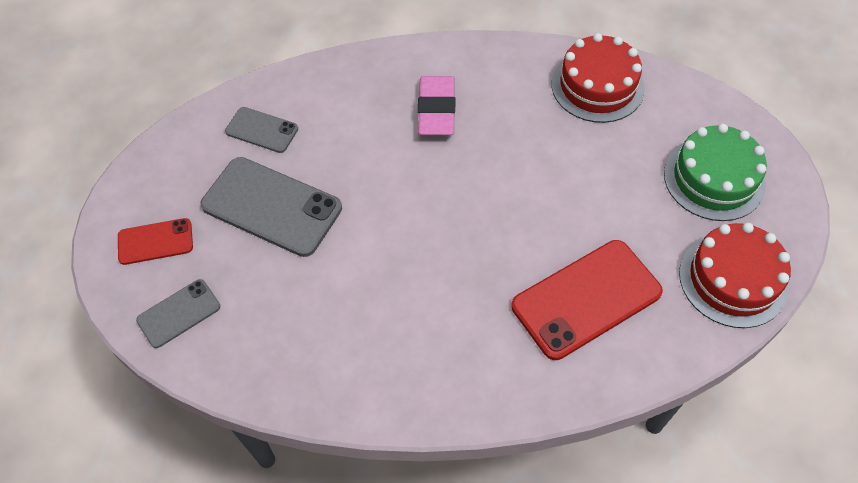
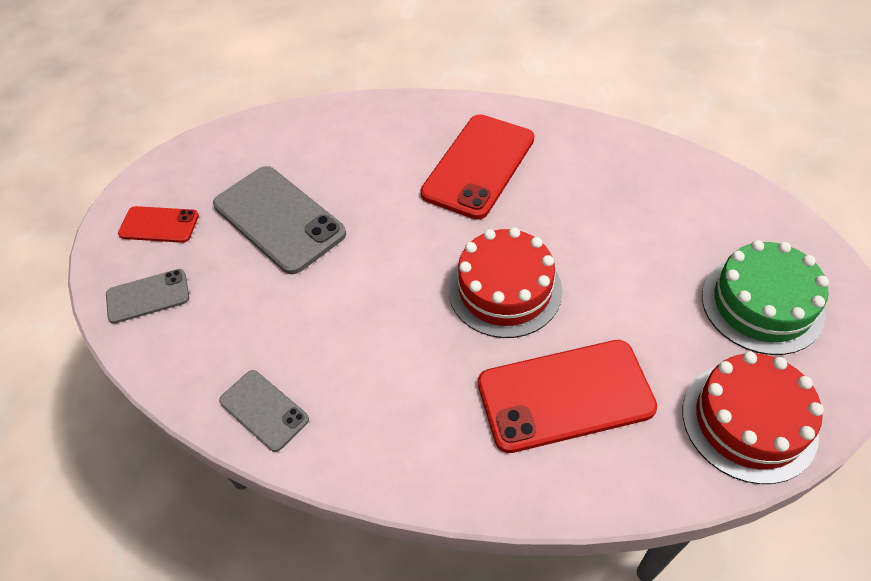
camera: 20 degrees right, 5 degrees down
(262, 130) = (301, 148): grey phone -> grey phone (264, 410)
(437, 110) = (478, 166): pink eraser -> red phone
(597, 86) = (659, 179): red cake -> red cake (505, 289)

